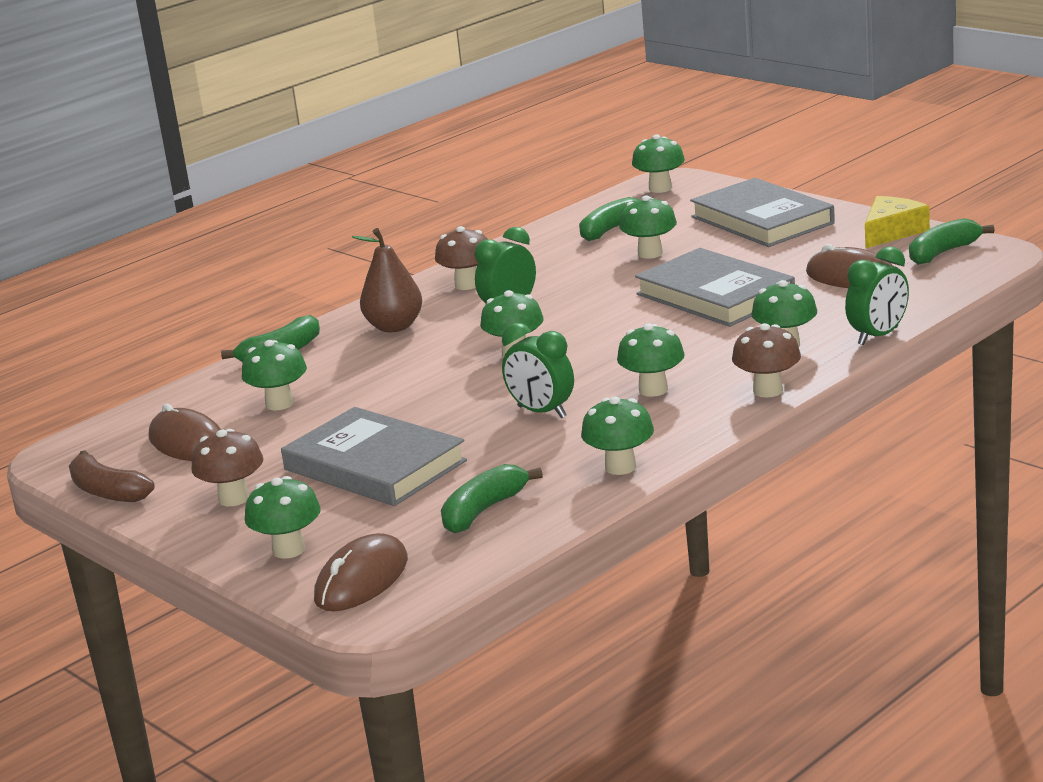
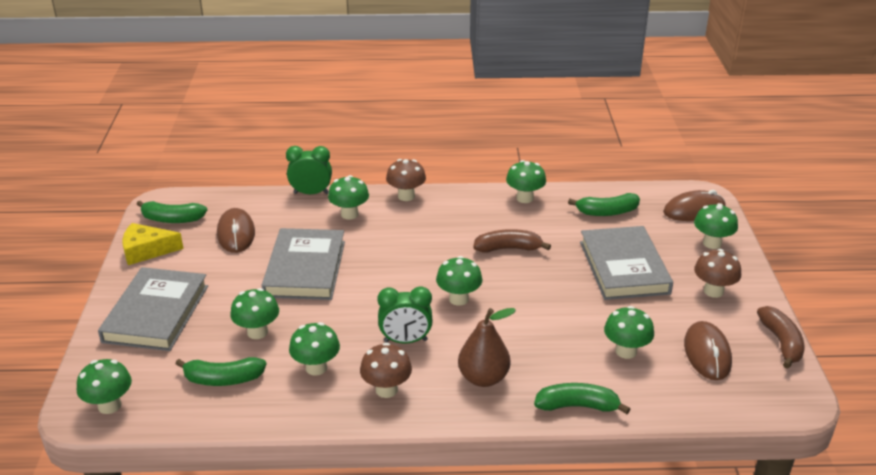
camera: 140 degrees left, 10 degrees up
(541, 412) = (508, 248): green clock -> brown banana
(653, 390) = (444, 228): green mushroom -> green mushroom (316, 368)

